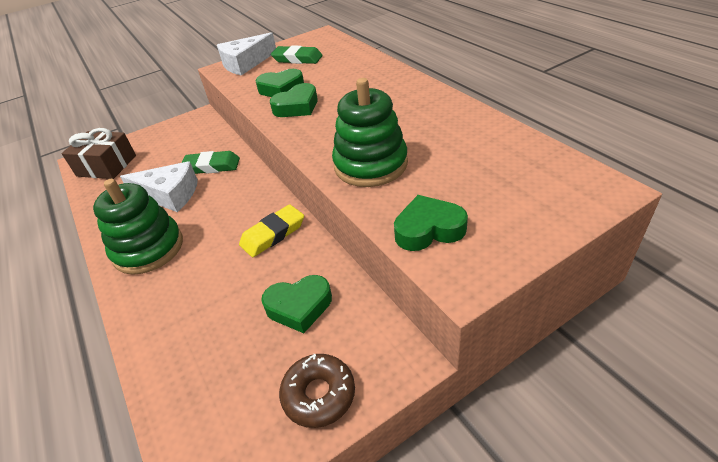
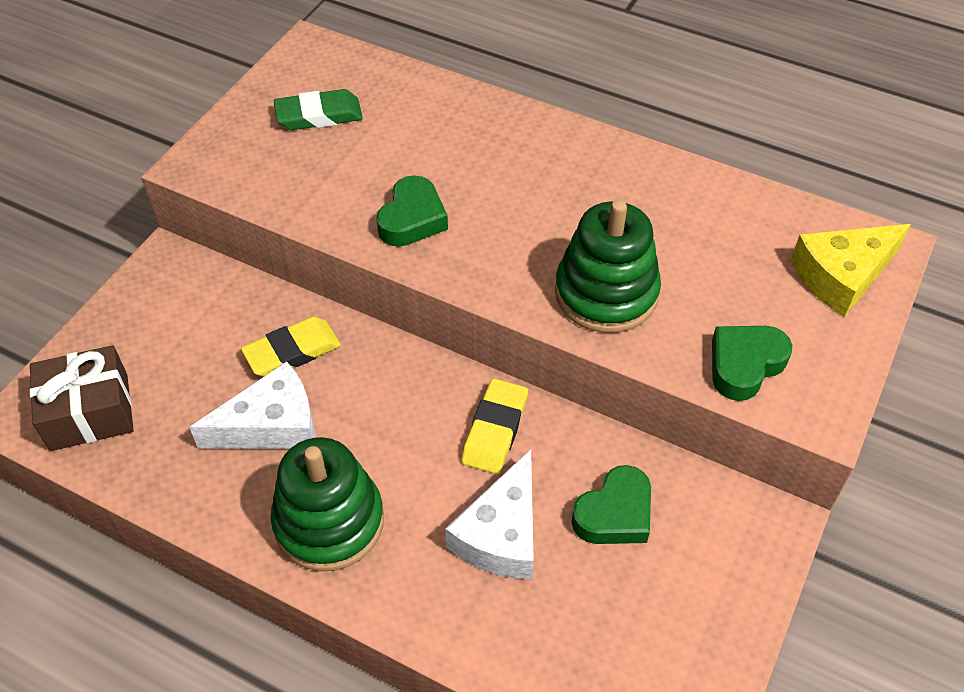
camera: 35 degrees left, 10 degrees up
(211, 166) = (292, 351): green eraser -> yellow eraser
(245, 63) = (230, 145): white cheese -> white cheese (501, 533)
(281, 89) = (352, 189): green heart -> none
(319, 394) = (718, 601): brown donut -> none
(553, 197) = (842, 276): none -> yellow cheese

